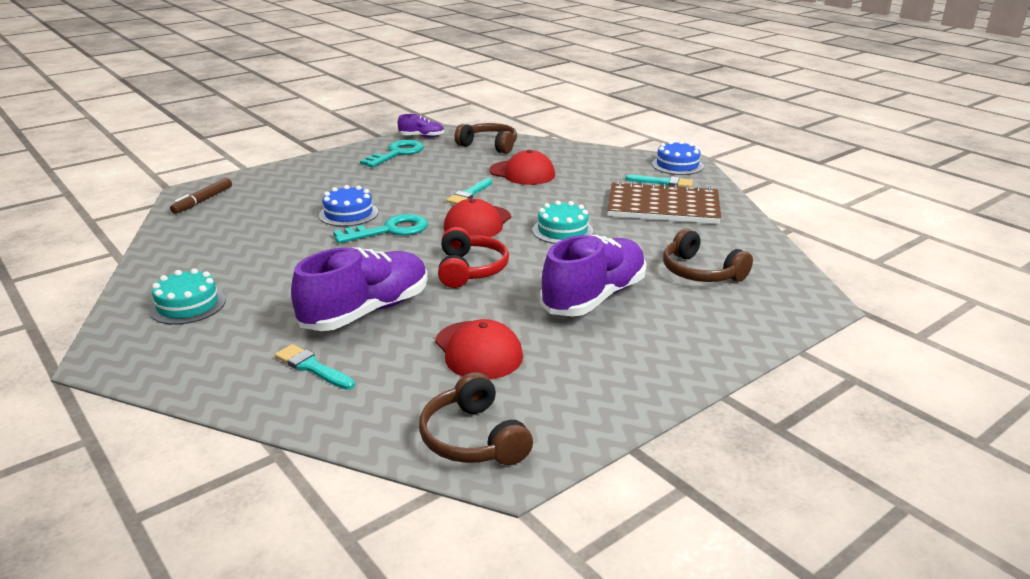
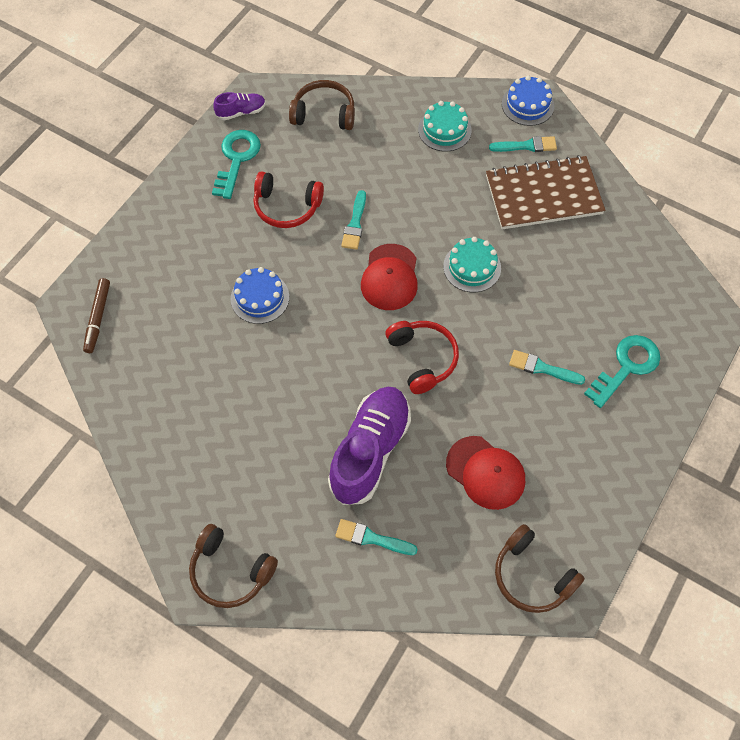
camera: 20 degrees left, 35 degrees up
(187, 305) = (213, 493): turquoise cake -> turquoise cake (444, 130)
(389, 230) = (316, 316): turquoise key -> turquoise key (626, 367)
(417, 178) = (287, 206): none -> red headphones
(522, 173) = (385, 165): red cap -> none
(594, 297) = (542, 368): purple shoe -> turquoise brush
(700, 272) = (612, 300): brown headphones -> brown headphones (231, 571)

